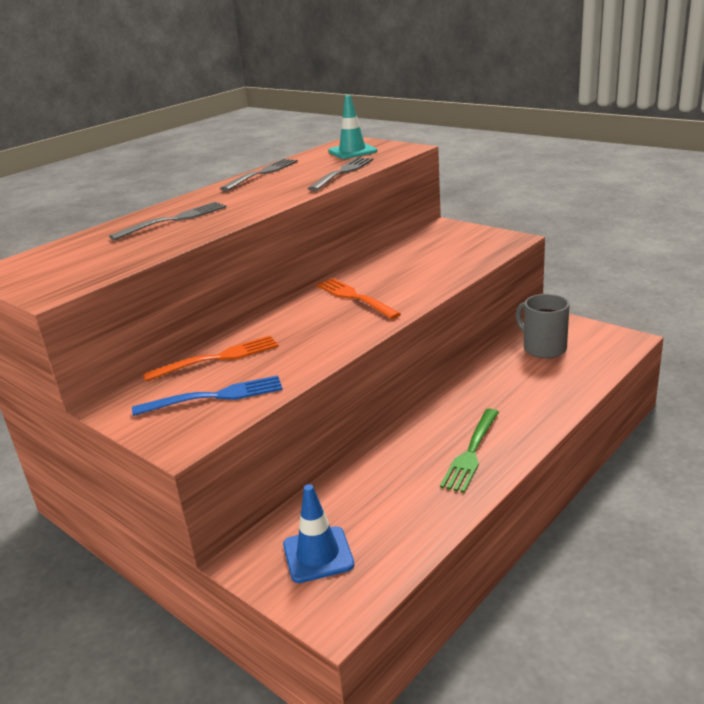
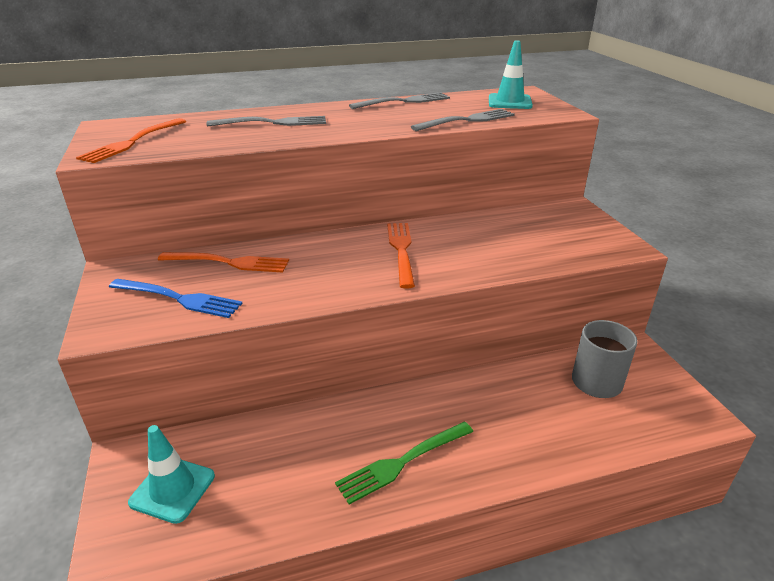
camera: 30 degrees right, 5 degrees up
(63, 272) = (133, 142): none -> orange fork
(318, 555) = (172, 489): blue traffic cone -> turquoise traffic cone

